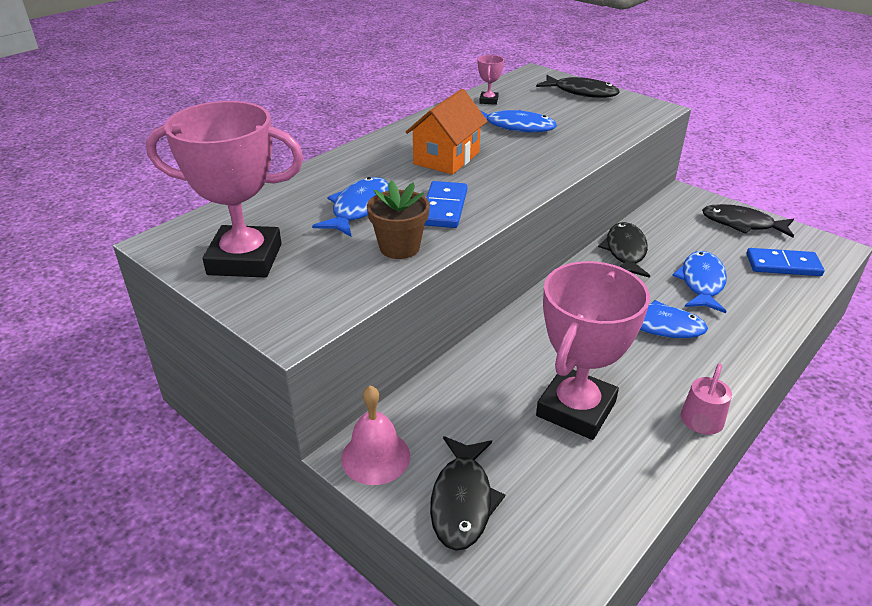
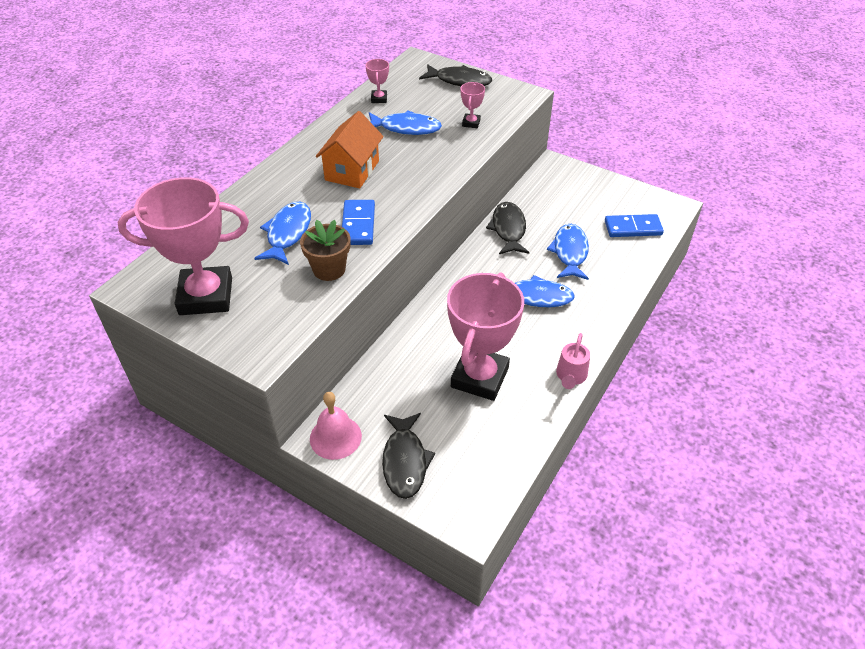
camera: 10 degrees left, 10 degrees up
(591, 128) = (471, 123): none -> pink trophy
(742, 224) = (601, 190): black fish -> none

